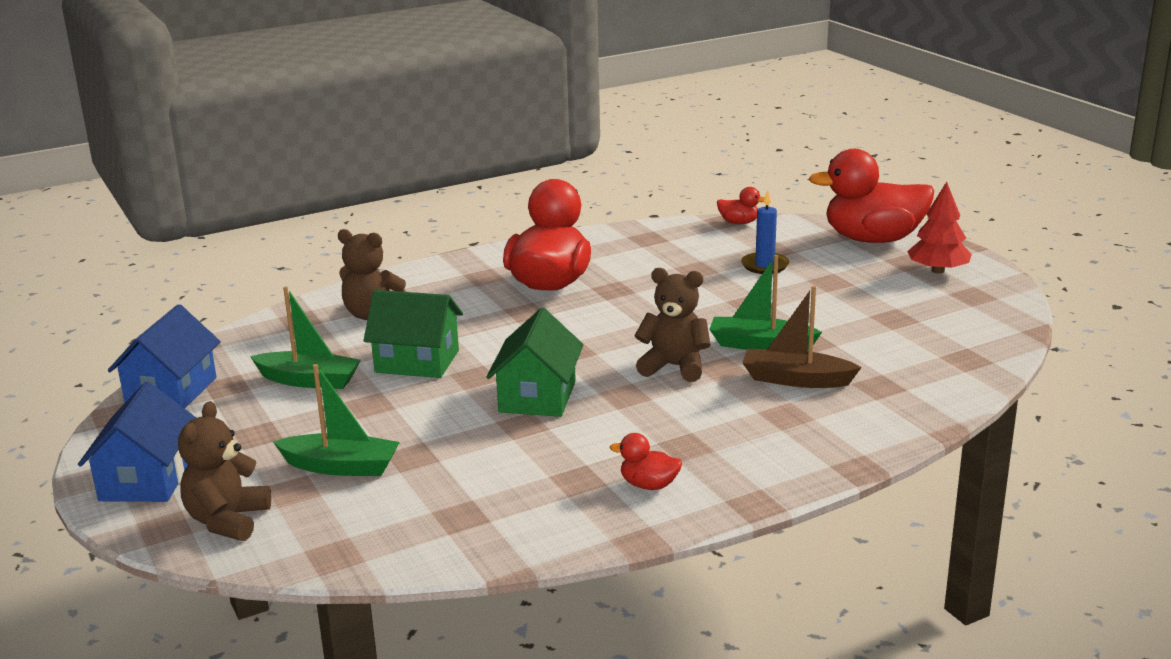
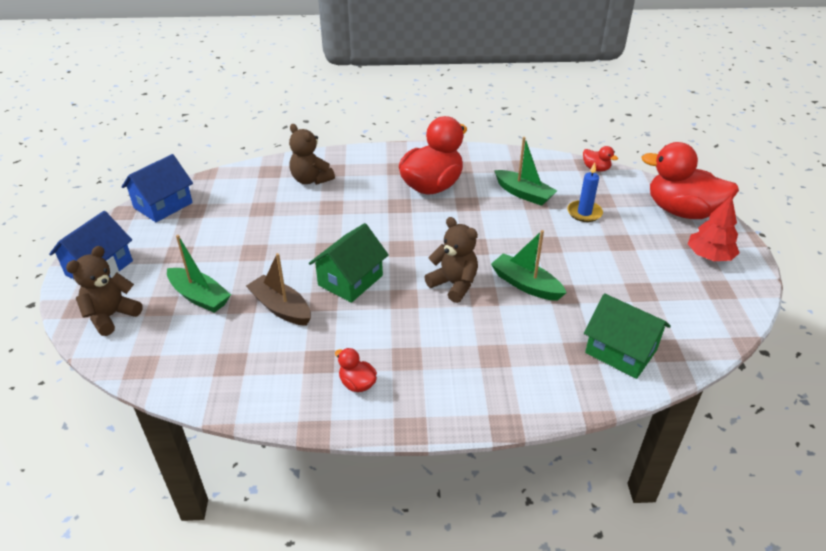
camera: 25 degrees right, 15 degrees up
(309, 380) = (236, 221): green boat -> green boat (523, 194)
(417, 361) = (305, 226): green house -> green house (621, 351)
(796, 380) = (526, 325): brown boat -> brown boat (281, 308)

